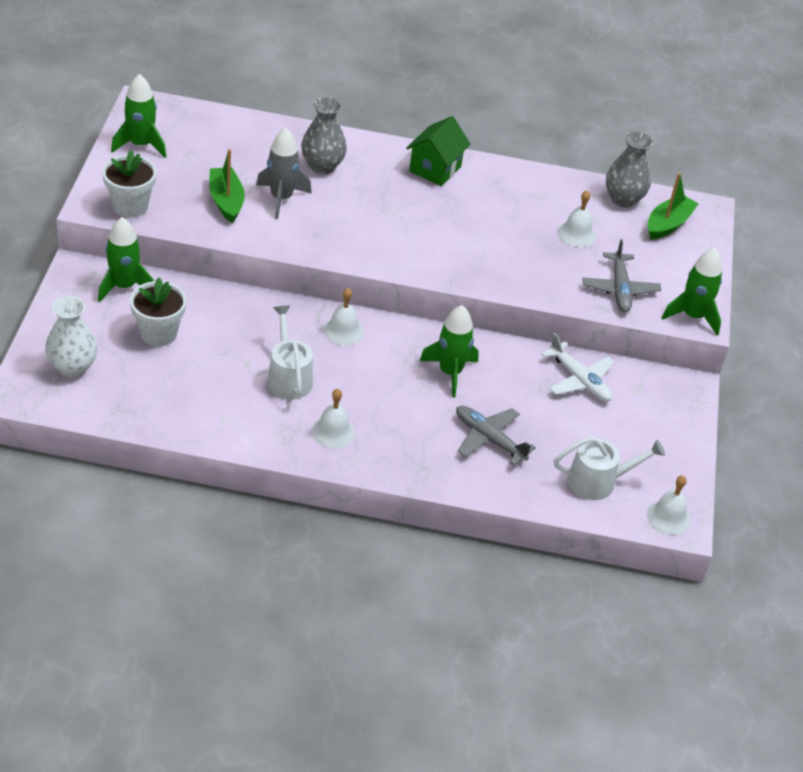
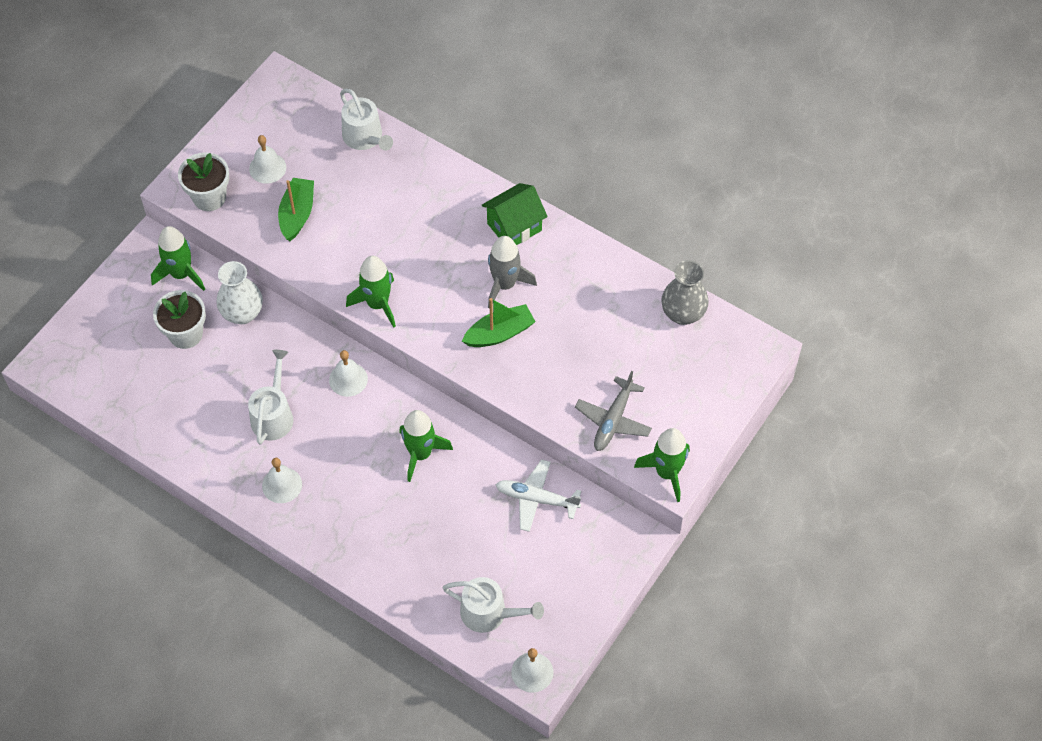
camera: 30 degrees right, 15 degrees up
(72, 367) = (97, 349): white vase -> white vase (242, 313)
(140, 145) = (253, 128): green rocket -> green rocket (377, 304)
(254, 131) = (365, 137): none -> white watering can
(281, 198) = (349, 224): grey rocket -> grey rocket (505, 284)
(322, 166) = (407, 195): grey vase -> none
(489, 439) = (416, 536): grey plane -> none
(576, 234) = (609, 343): white bell -> white bell (267, 168)
(579, 380) = (537, 499): white plane -> white plane turned 120 degrees clockwise
(668, 224) = (710, 357): green boat -> green boat (499, 333)

